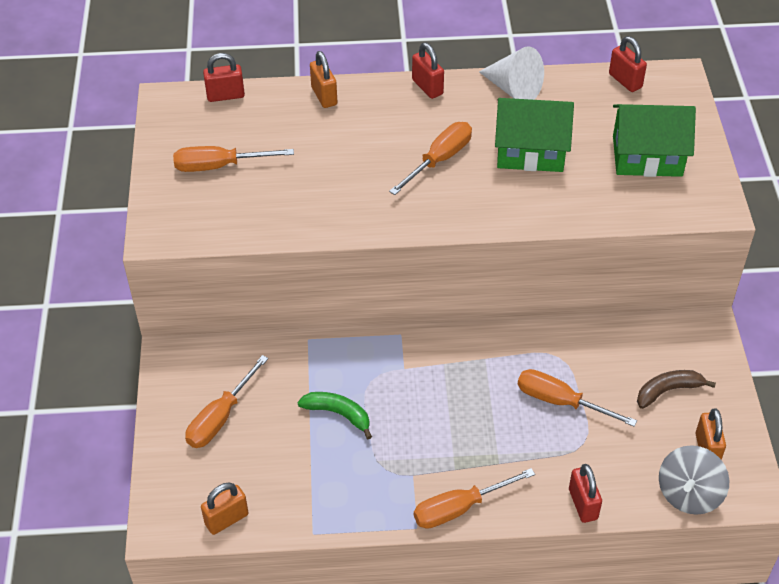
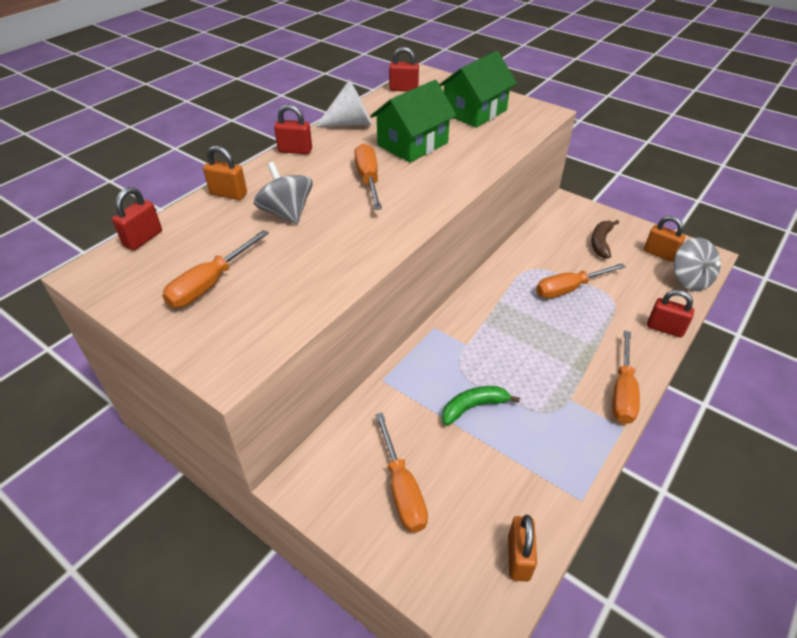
camera: 50 degrees left, 5 degrees down
(338, 145) = (286, 213): none -> grey spinning top

